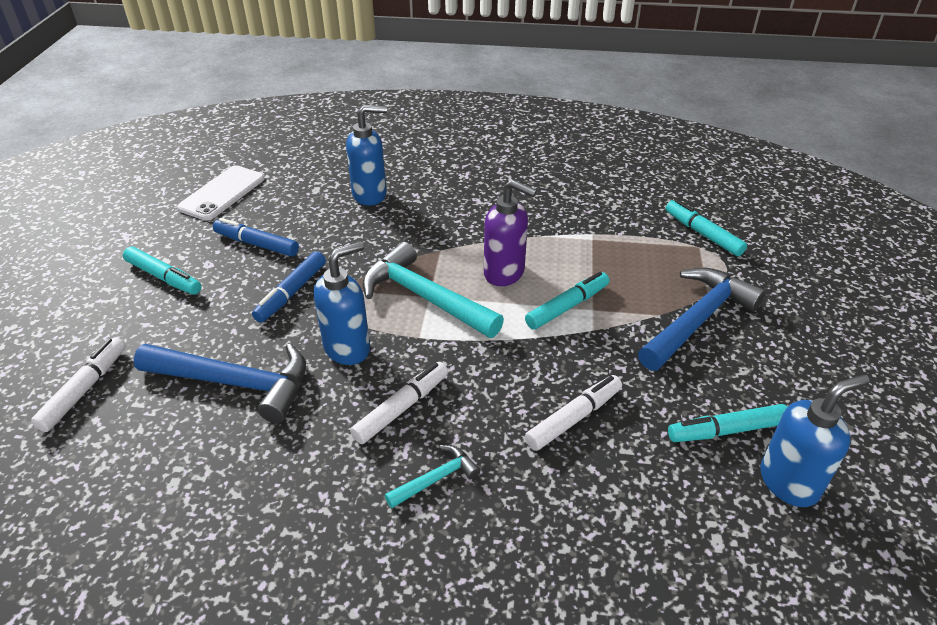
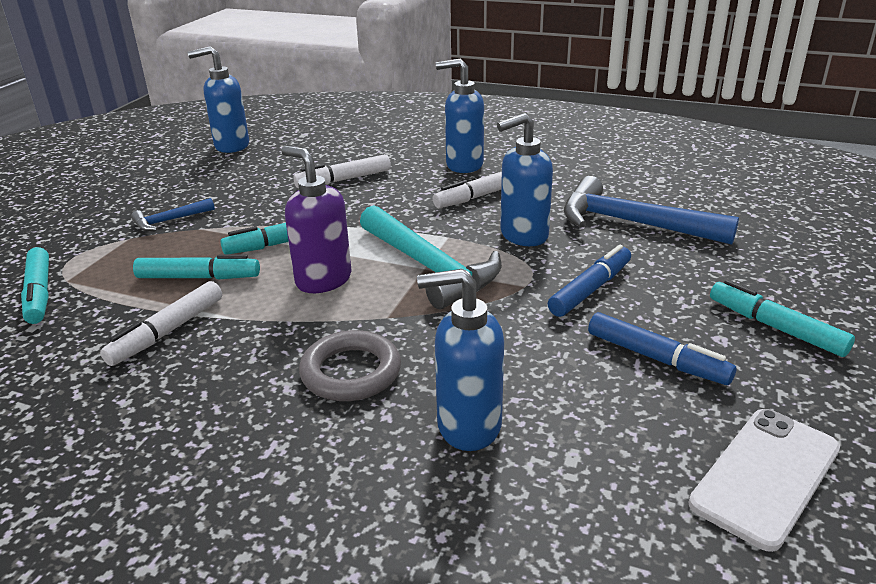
camera: 165 degrees left, 10 degrees down
(85, 389) = (783, 233): white marker -> white marker (167, 332)
(435, 479) = (464, 165): turquoise hammer -> blue soap dispenser
(446, 212) = (351, 372): none -> grey ring
(697, 320) = (170, 221): blue hammer -> blue hammer, size x0.48
(726, 430) = (239, 165): turquoise marker -> turquoise marker (198, 277)

